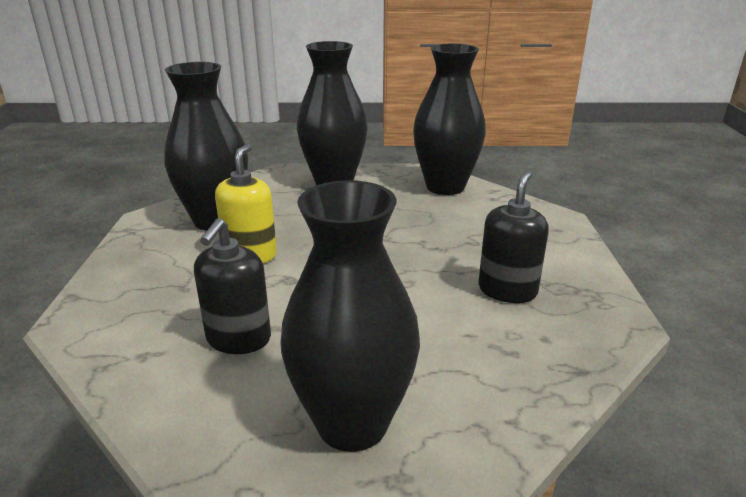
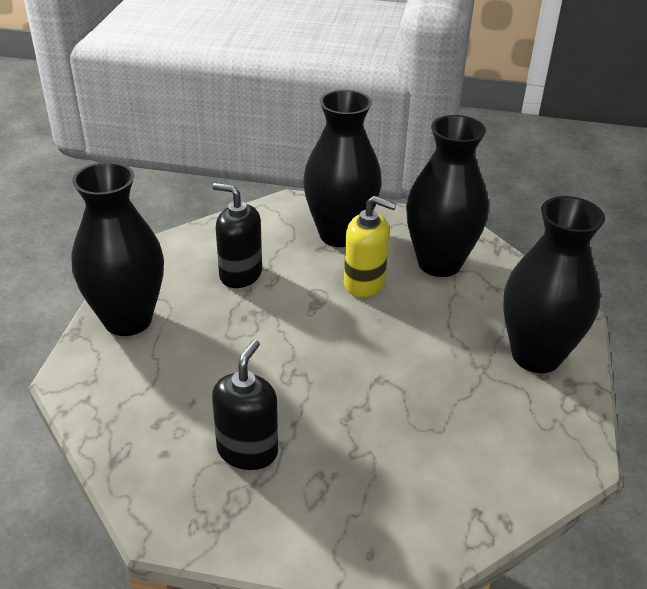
camera: 100 degrees right, 10 degrees up
(445, 187) = (519, 465): black vase -> black vase (340, 234)
(507, 290) = (247, 450): black soap dispenser -> black soap dispenser turned 105 degrees counterclockwise

